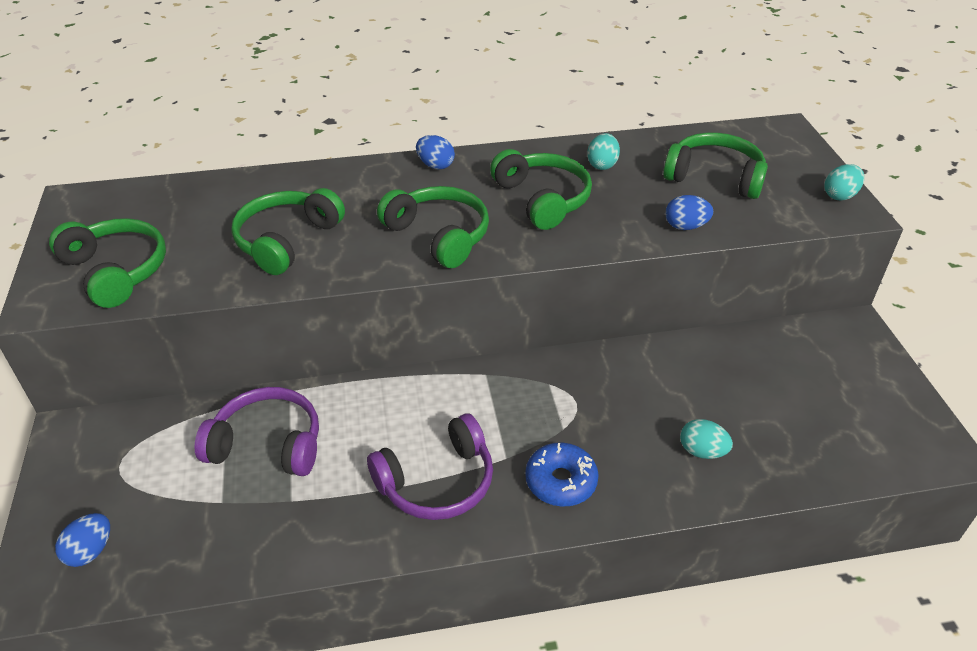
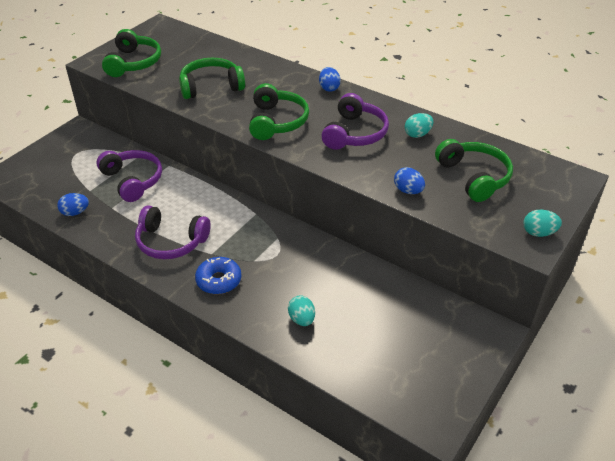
camera: 45 degrees right, 0 degrees up
(90, 551) = (31, 177): blue egg -> blue egg (75, 212)
(542, 199) = (354, 133): green headphones -> purple headphones

